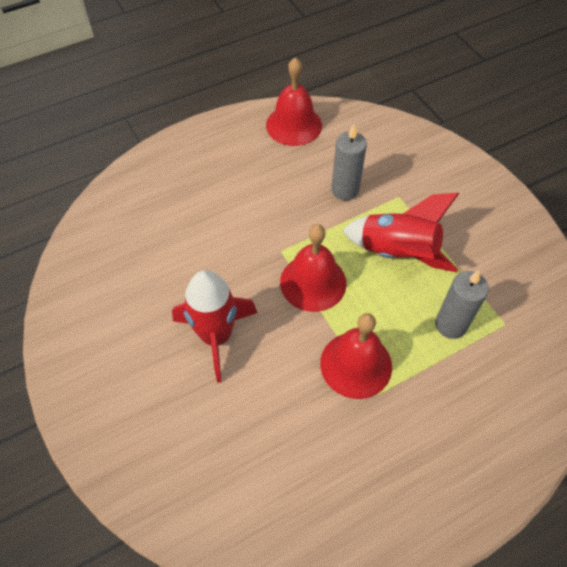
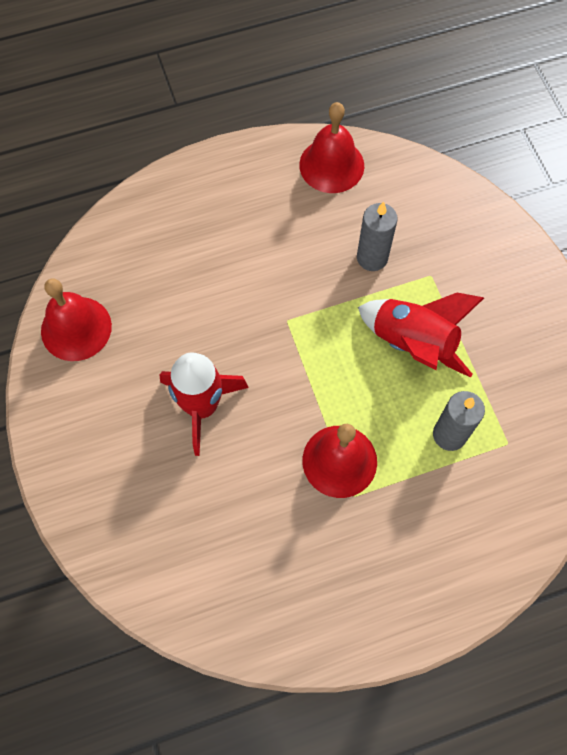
camera: 10 degrees right, 10 degrees up
(313, 282) = (314, 363): red bell -> red bell (76, 328)

